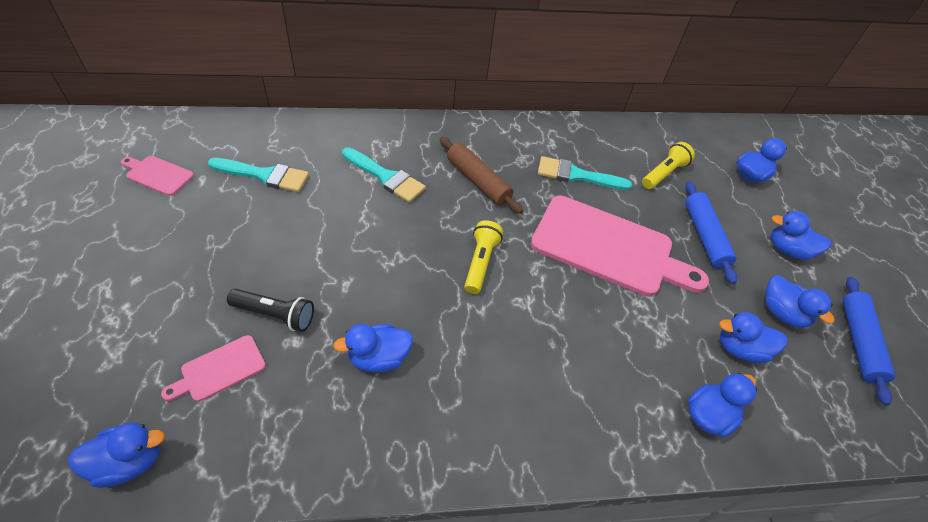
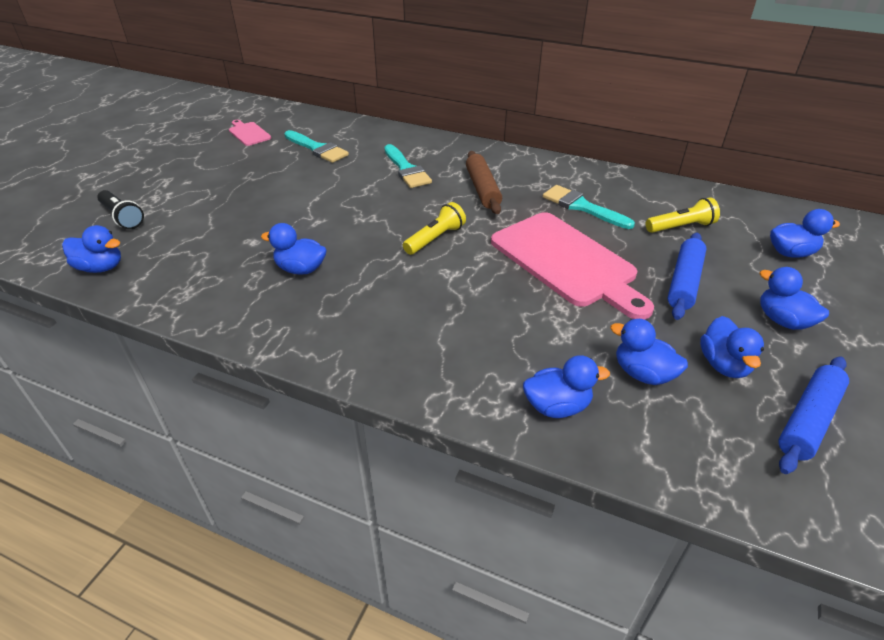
camera: 35 degrees right, 10 degrees down
(219, 370) = (192, 241): pink cutting board -> none
(275, 315) = (253, 224): black flashlight -> black flashlight (122, 217)

